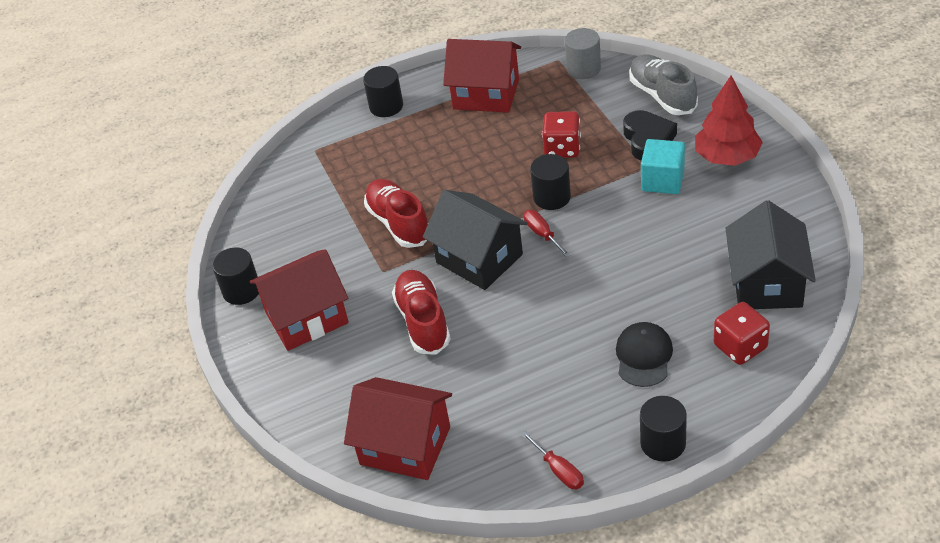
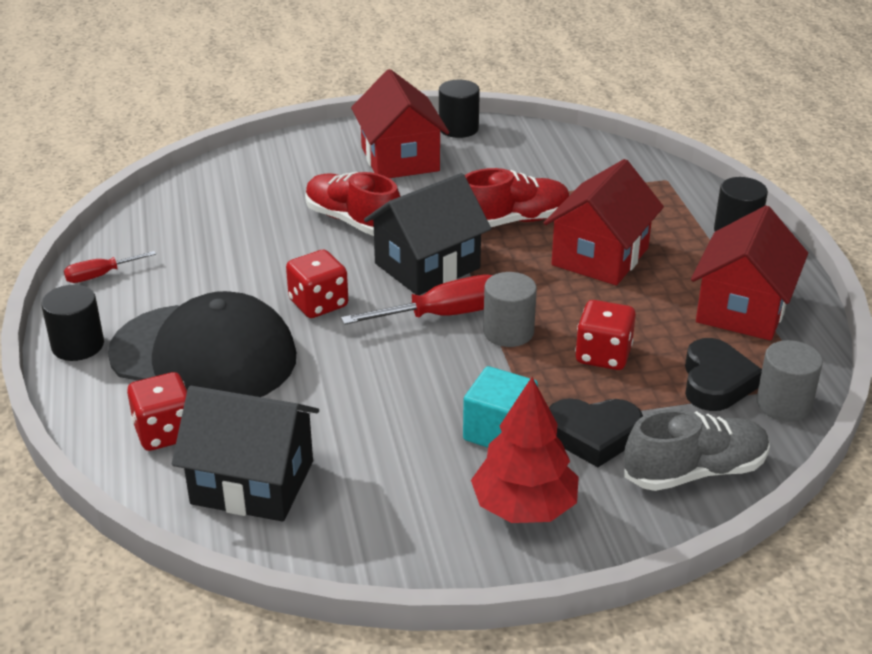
camera: 95 degrees right, 10 degrees down
(405, 445) = (200, 196): red house -> red house (600, 256)
(423, 321) = (353, 221): red shoe -> red shoe turned 135 degrees counterclockwise
(542, 234) = (444, 315): red screwdriver -> red screwdriver, size x1.74
(552, 197) = (508, 332): black cylinder -> grey cylinder
(552, 308) = (318, 304): none -> red dice
(572, 97) = (716, 382): none -> black heart
(643, 356) = (204, 355): black cap -> black cap, size x2.05

